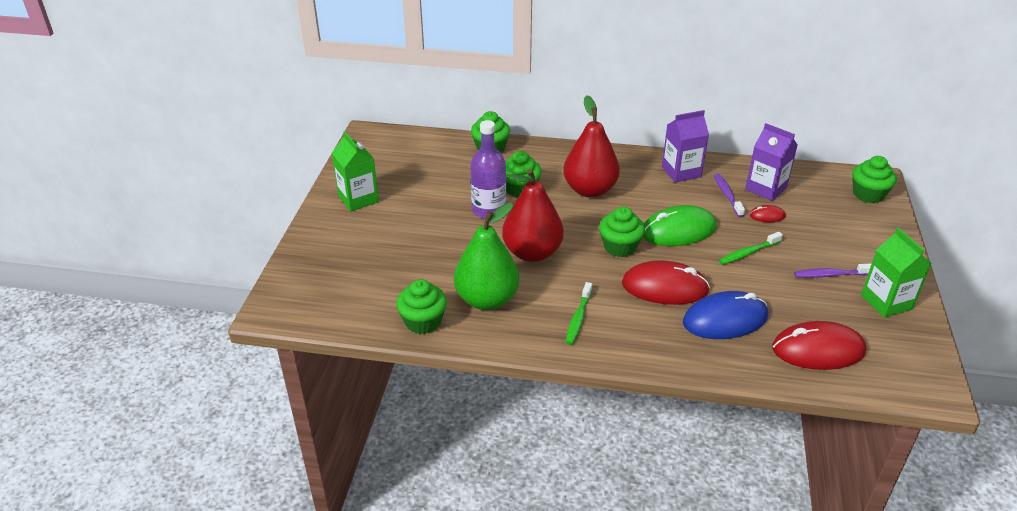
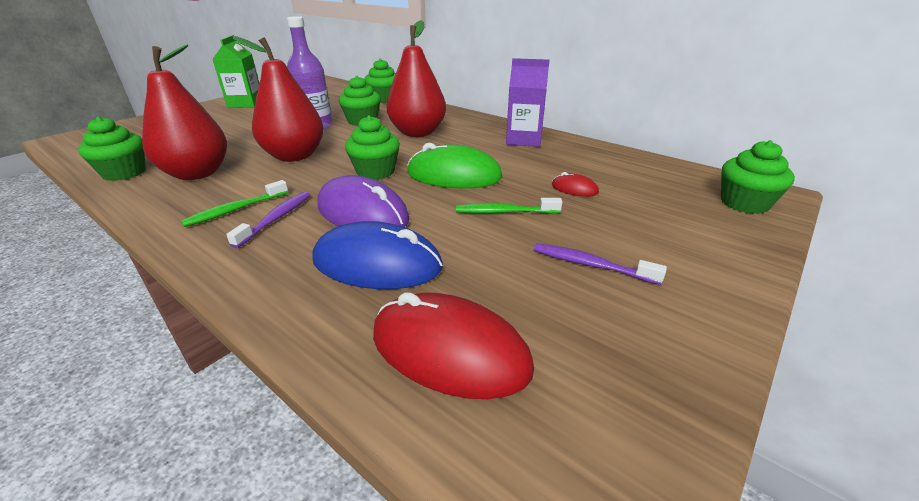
camera: 30 degrees right, 5 degrees down
(487, 299) = (197, 174): green pear -> red pear
(664, 287) = (362, 212): red mouse -> purple mouse
(727, 195) = (549, 164): purple toothbrush -> purple toothbrush (276, 218)
(766, 188) = (603, 169): purple carton -> none
(886, 302) = (650, 329): green carton -> none

